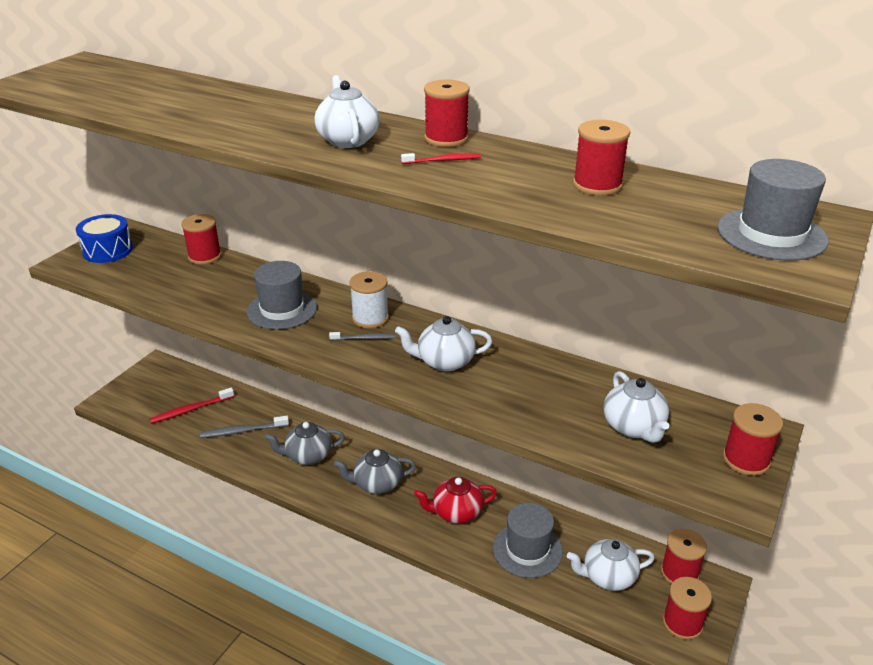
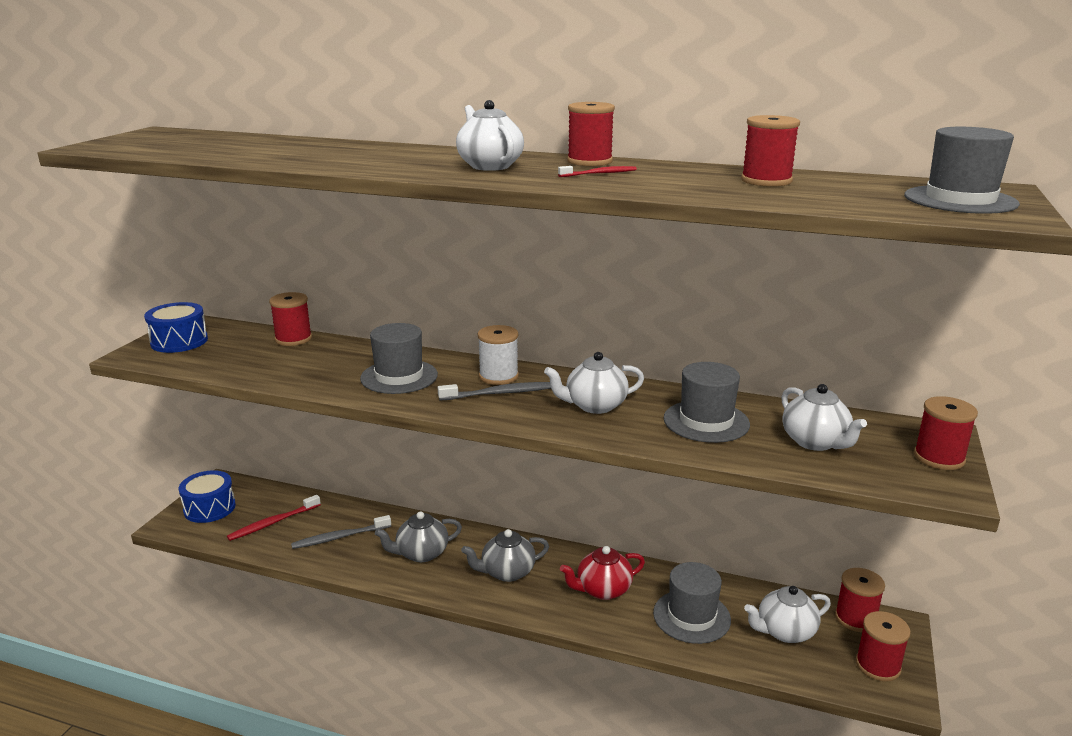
camera: 10 degrees left, 10 degrees down
(142, 389) = (209, 508): none -> blue drum
(364, 338) = (500, 393): grey toothbrush -> grey toothbrush, size x1.64
(540, 391) = (706, 421): none -> grey hat

